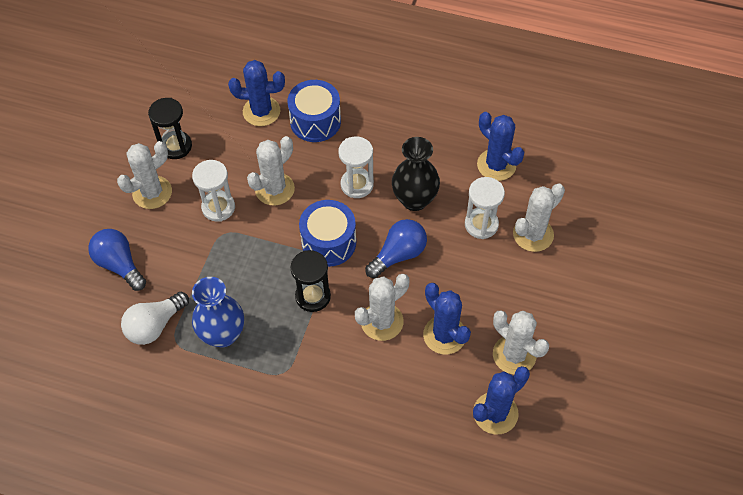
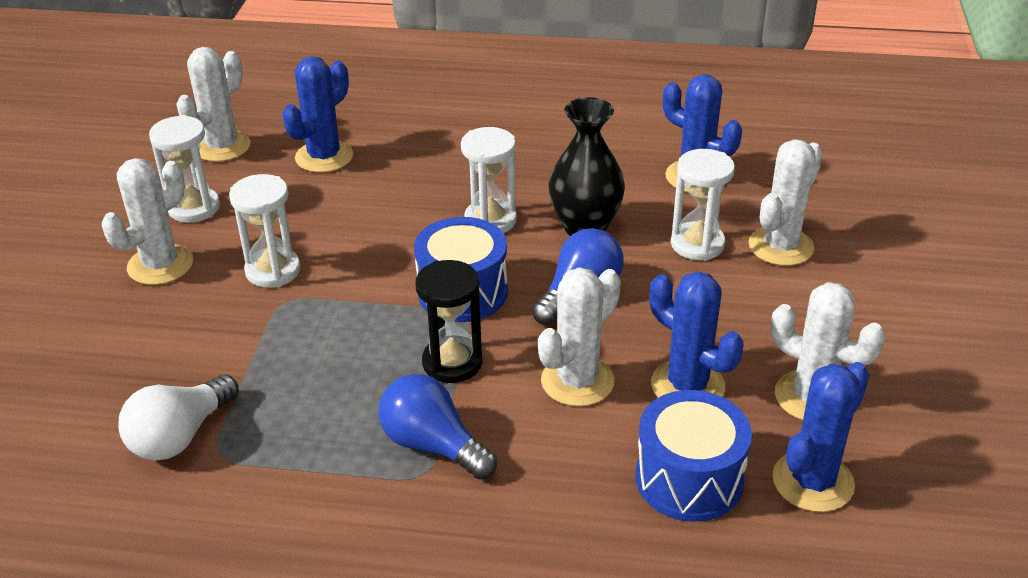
camera: 10 degrees left, 20 degrees down
(119, 265) = (110, 361): blue light bulb -> blue light bulb (433, 445)
(176, 146) = (194, 208): black hourglass -> white hourglass
(223, 334) = (305, 433): blue vase -> none
(261, 111) = (324, 157): blue cactus -> blue cactus turned 45 degrees counterclockwise
(274, 189) = (361, 239): white cactus -> white cactus (222, 146)
(315, 121) = (409, 159): blue drum -> blue drum (689, 479)

